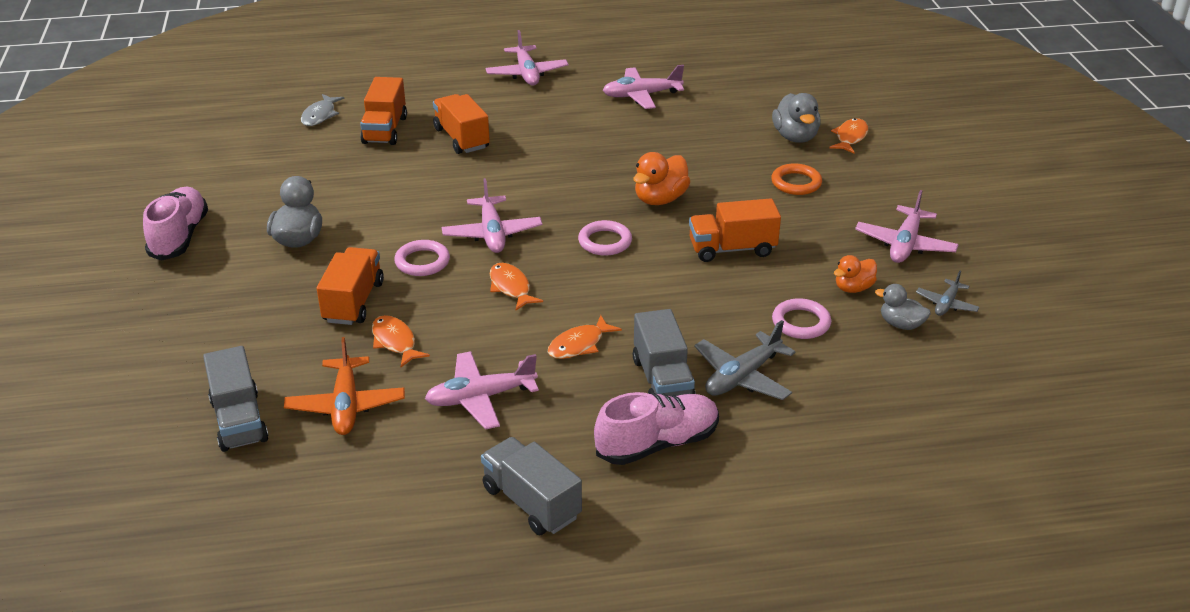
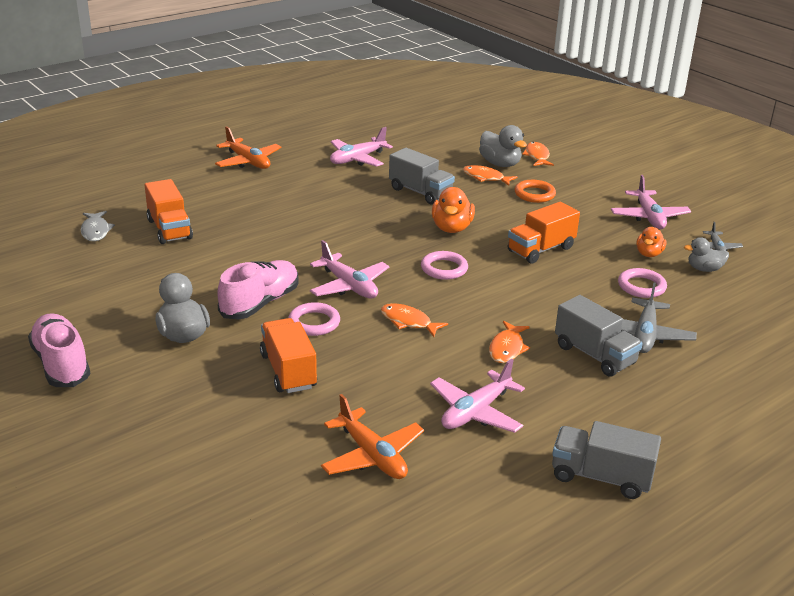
camera: 30 degrees left, 5 degrees down
(239, 421) = (289, 501): grey truck -> grey truck (420, 192)
(395, 342) = (359, 391): orange fish -> orange fish (485, 178)
(461, 138) = (245, 221): orange truck -> none
(527, 74) = (248, 162): pink plane -> orange plane
(657, 444) = (641, 401): pink shoe -> pink shoe (260, 303)

